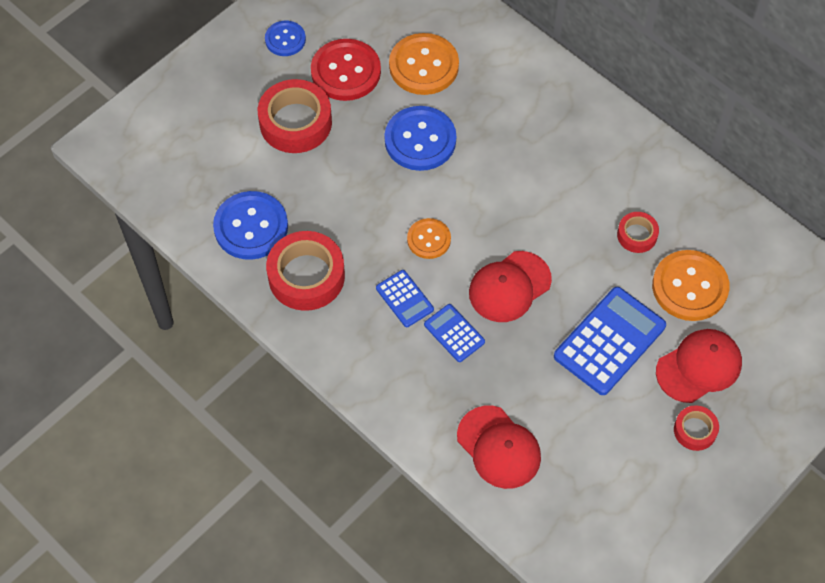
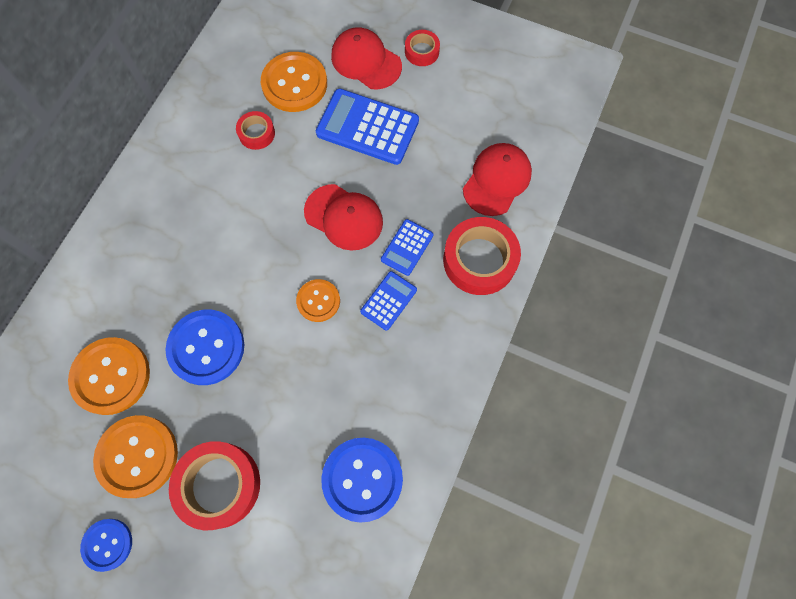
camera: 110 degrees left, 10 degrees up
(306, 276) = (398, 399): red tape -> red tape (479, 260)
(346, 71) = (137, 456): red button -> orange button

